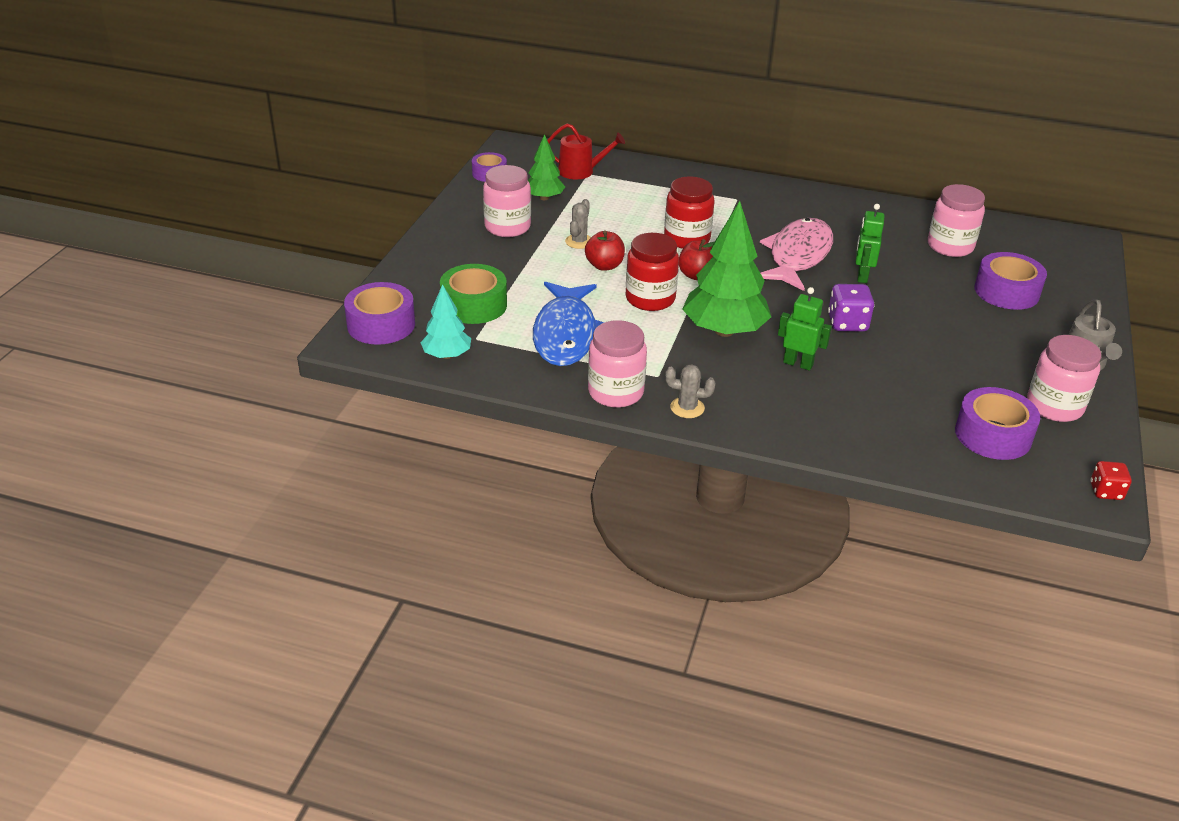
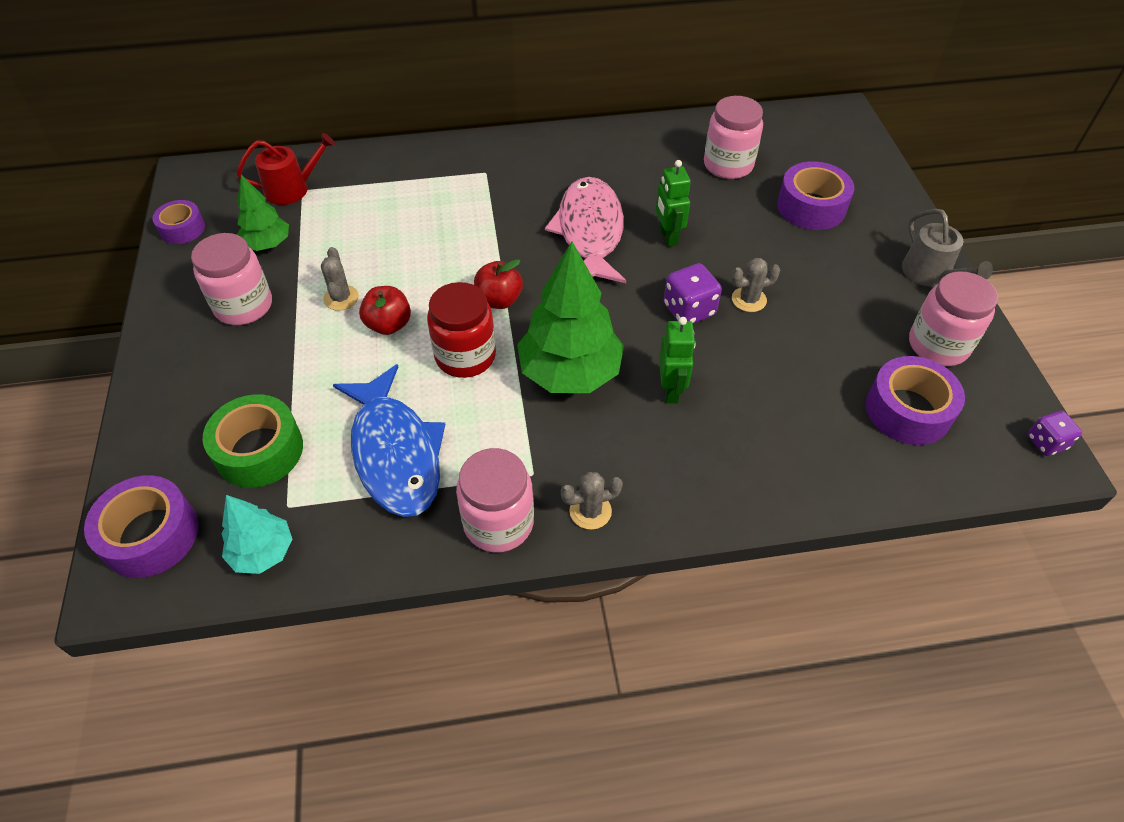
camera: 25 degrees left, 15 degrees up
(687, 239) = (461, 249): red jar -> none
(798, 363) = (671, 390): green robot -> green robot turned 90 degrees clockwise
(904, 332) = (749, 299): none -> grey cactus
(1106, 491) = (1046, 442): red dice -> purple dice

